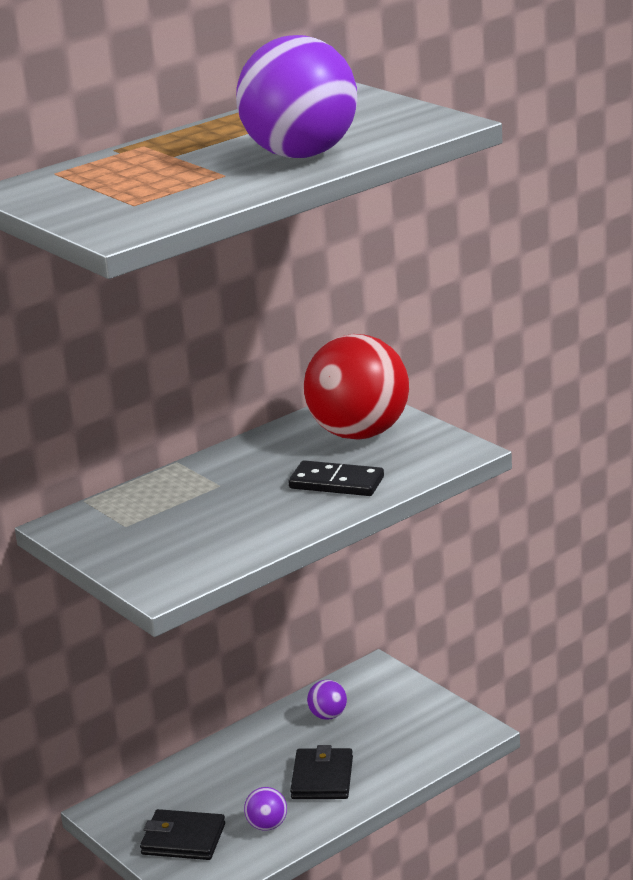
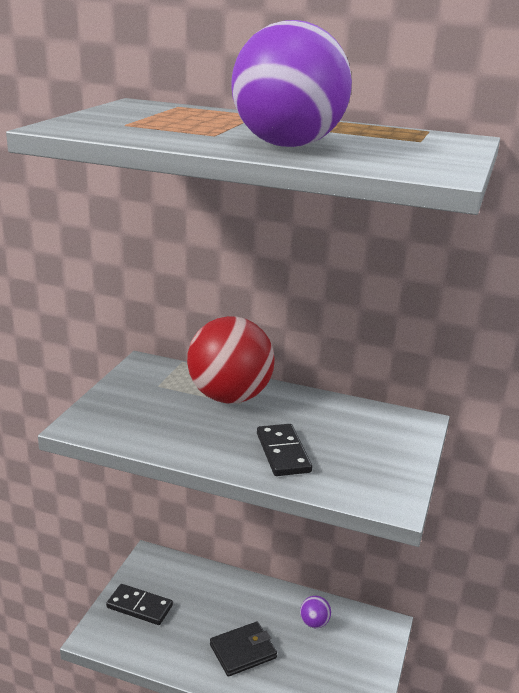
camera: 55 degrees right, 0 degrees up
(183, 839) = (139, 607): black wallet -> black domino
(267, 825) = (174, 644): purple ball -> none
(359, 433) = (369, 439): red ball -> red ball (229, 397)

